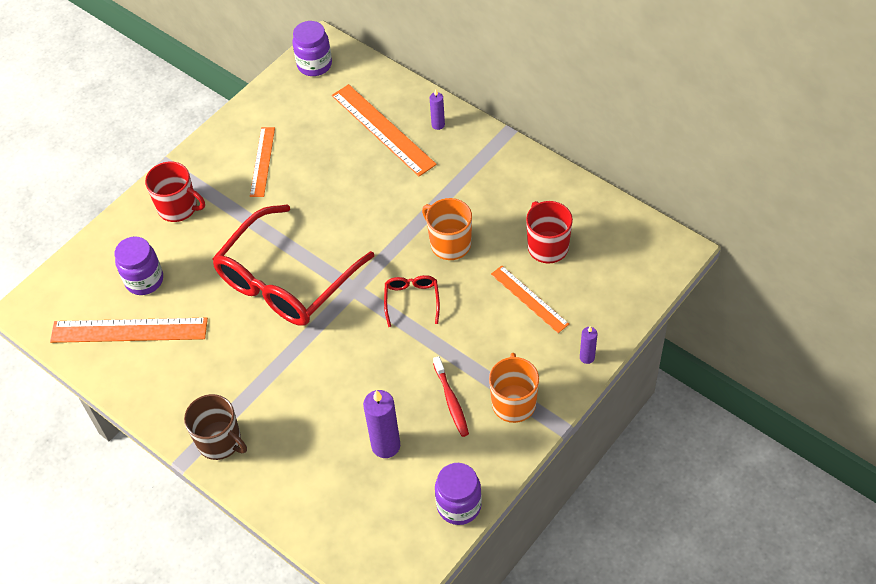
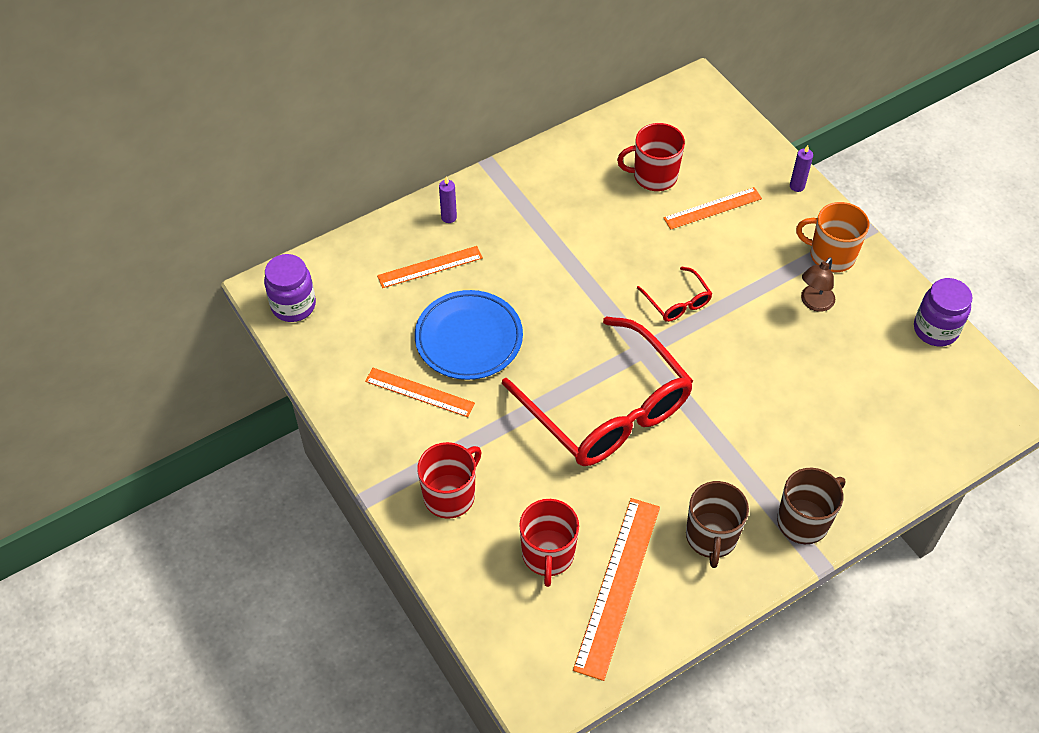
camera: 75 degrees left, 0 degrees up
(144, 280) = (548, 555): purple jar -> red mug
(187, 380) = (711, 537): none -> brown mug
(322, 174) = (469, 338): none -> blue plate
(383, 129) = (430, 267): orange ruler -> orange ruler, size x0.62
(386, 445) = (851, 371): purple candle -> none
(412, 300) = (678, 302): red glasses -> red glasses turned 135 degrees counterclockwise
(449, 244) = (617, 252): orange mug -> none
(451, 401) = (814, 303): red toothbrush -> brown lamp

